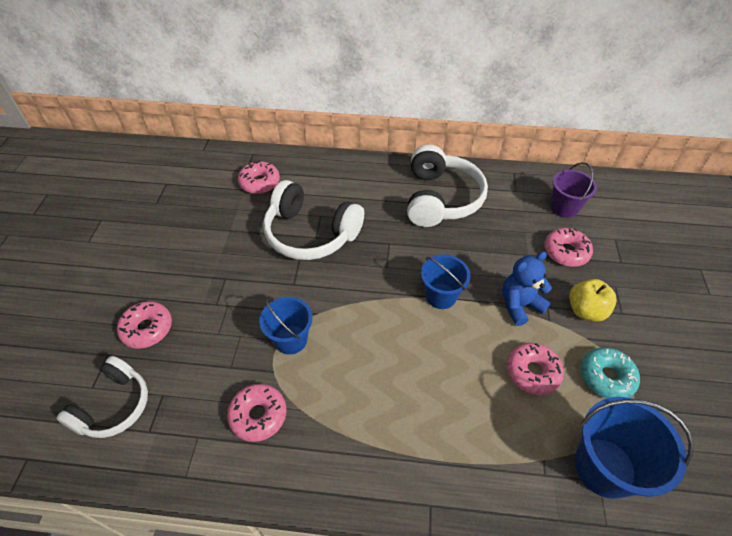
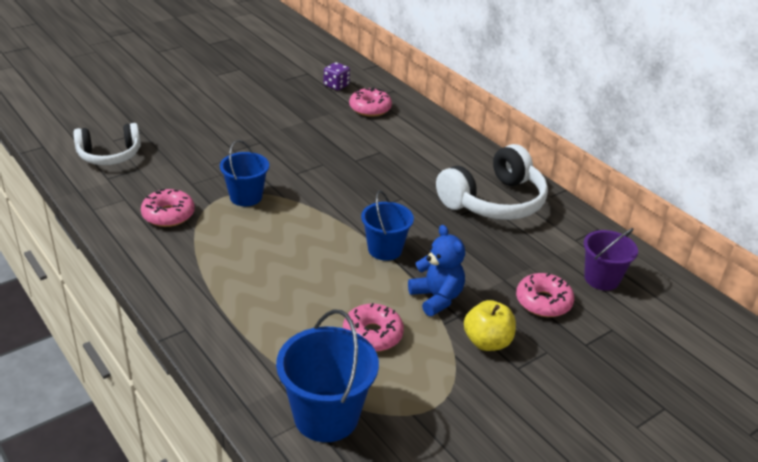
camera: 45 degrees right, 15 degrees down
(147, 329) = (179, 135): pink donut -> none
(205, 180) = (336, 86): none -> purple dice
(310, 233) = (355, 156): white headphones -> none
(519, 305) = (436, 298): blue teddy bear -> blue teddy bear turned 45 degrees clockwise
(606, 377) = (425, 384): turquoise donut -> none

